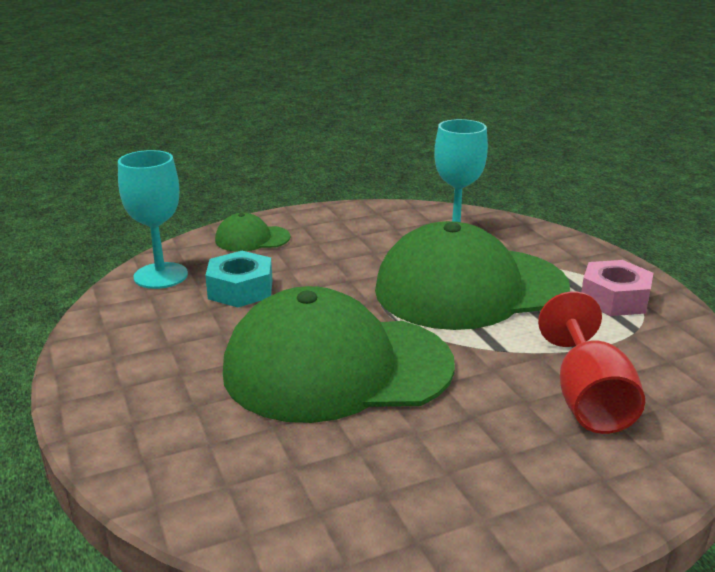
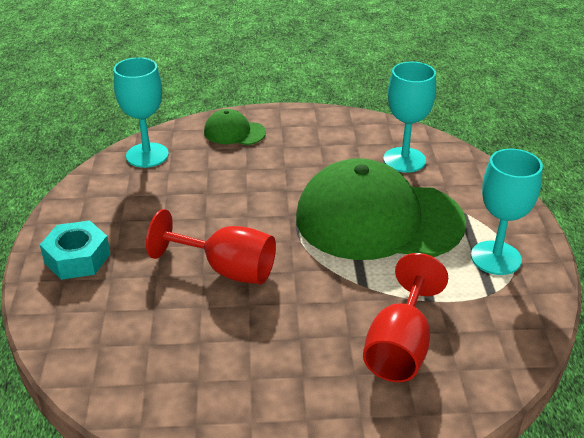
camera: 20 degrees right, 10 degrees up
(240, 289) = (198, 181): turquoise nut -> turquoise nut (77, 258)
(337, 367) = (227, 270): green cap -> red goblet
(614, 299) = (495, 258): pink nut -> turquoise goblet

